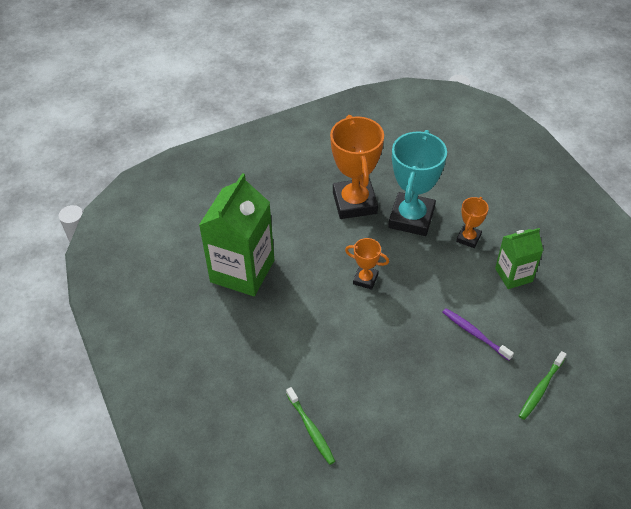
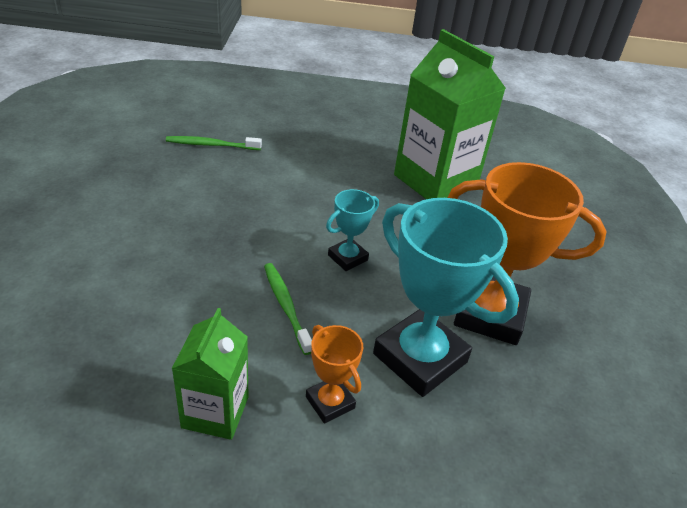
camera: 115 degrees right, 10 degrees down
(365, 279) = (347, 258): orange trophy -> turquoise trophy
(474, 333) = (175, 305): purple toothbrush -> none
(540, 389) = (38, 315): green toothbrush -> green toothbrush (286, 306)

